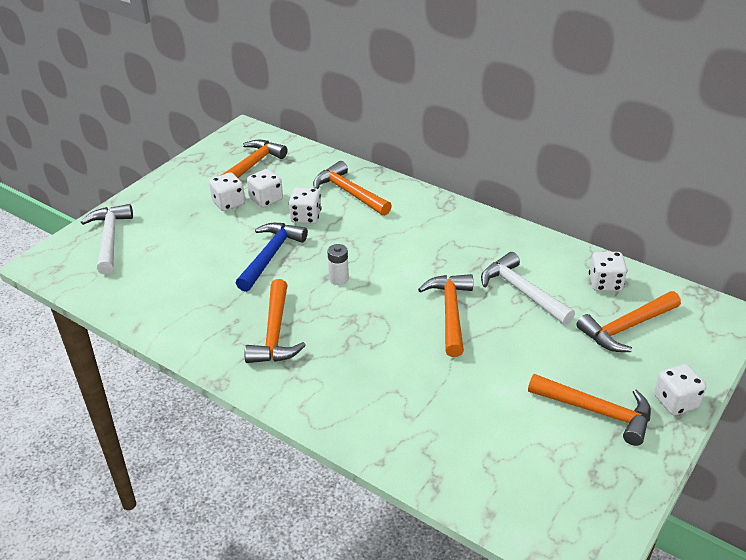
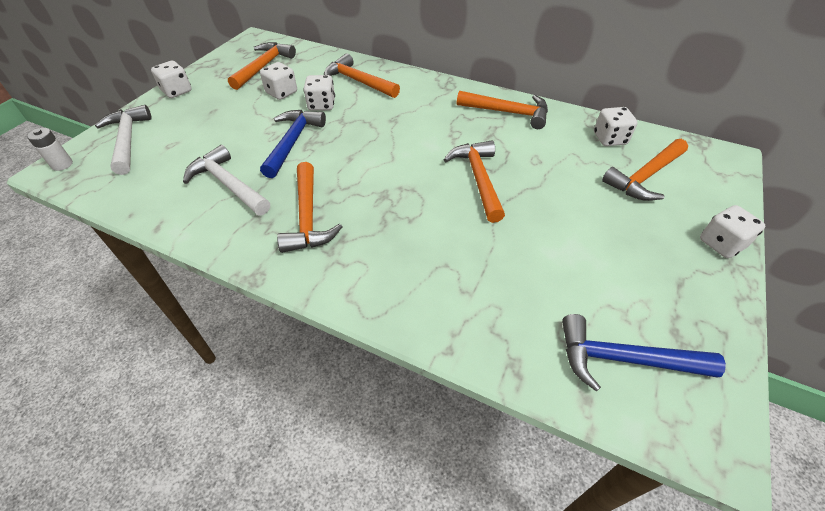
camera: 10 degrees left, 10 degrees up
(228, 203) = (246, 99): white dice -> white dice (177, 91)
(339, 279) = (363, 157): white battery -> white battery (62, 164)
(522, 291) = (538, 153): white hammer -> white hammer (228, 184)
(534, 488) = (623, 359): none -> blue hammer
(597, 411) = (652, 263): orange hammer -> orange hammer (508, 112)

